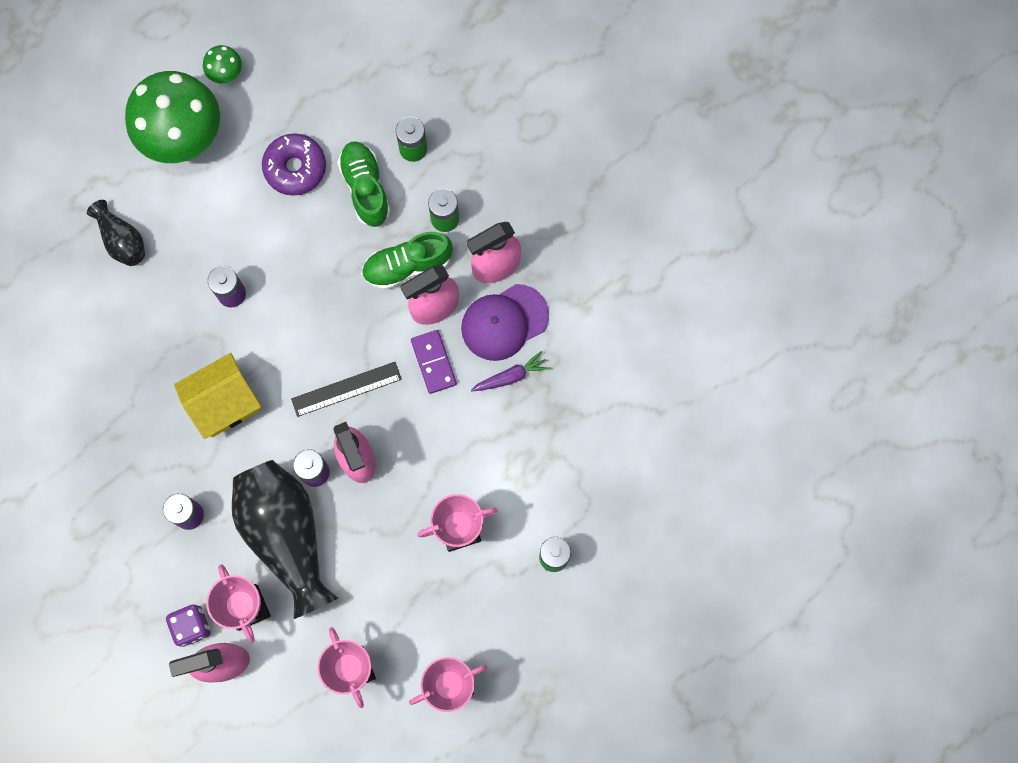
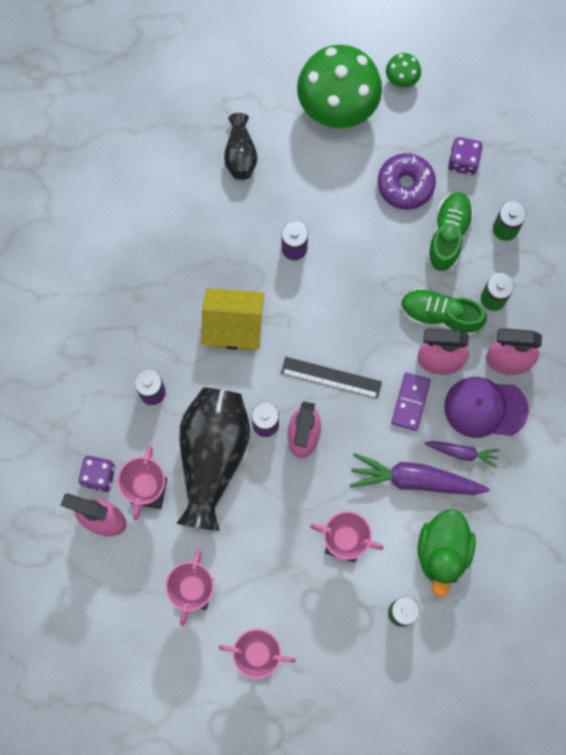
camera: 35 degrees right, 0 degrees up
(333, 112) = (463, 161): none -> purple dice
(485, 429) = (415, 479): none -> purple carrot
(554, 477) = (443, 552): none -> green duck

